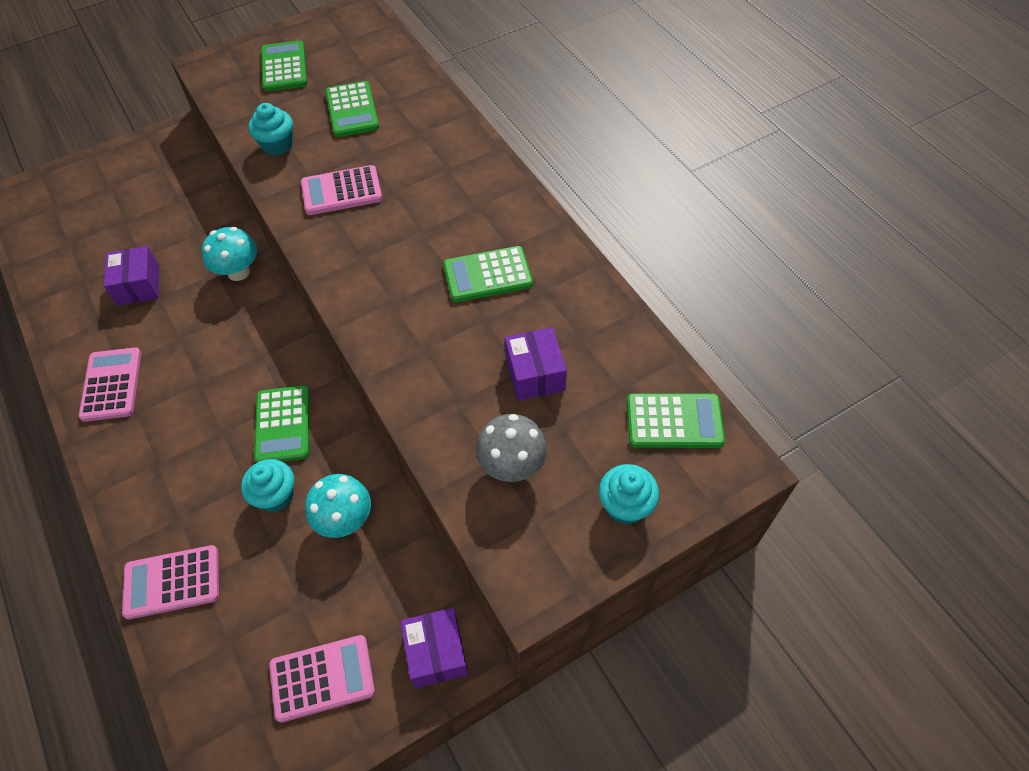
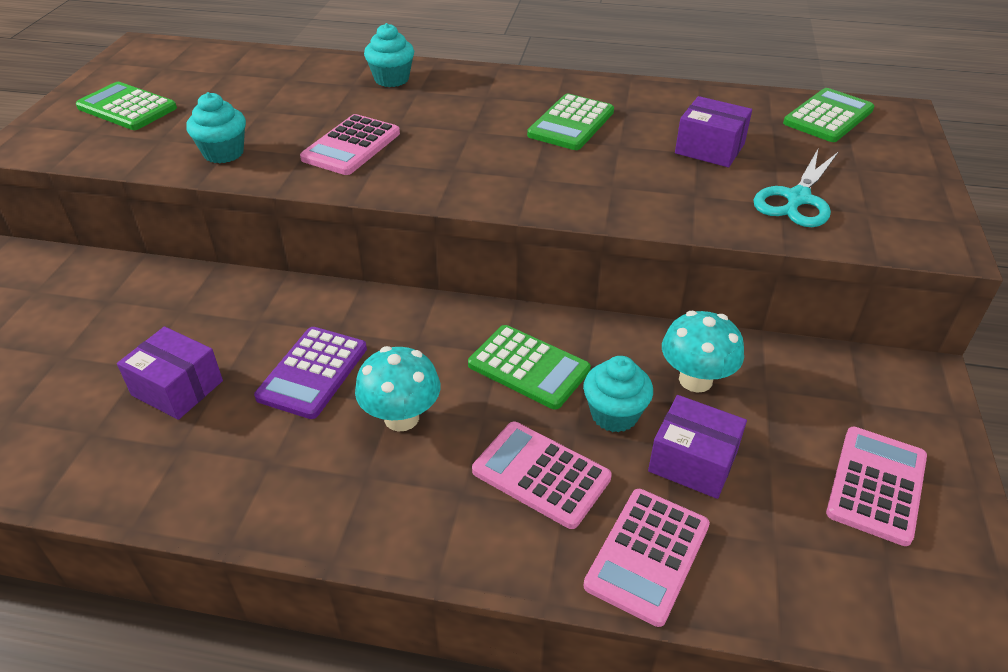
camera: 50 degrees left, 15 degrees down
(111, 385) = (292, 480): pink calculator -> pink calculator (541, 475)
(195, 330) = (313, 373): none -> purple calculator
(238, 272) = (283, 305): turquoise mushroom -> turquoise mushroom (401, 418)
(352, 110) = (259, 100): green calculator -> none
(436, 652) = (903, 392): purple box -> purple box (693, 461)
(512, 466) = (797, 199): grey mushroom -> turquoise scissors
(625, 506) = (891, 168): turquoise cupcake -> turquoise cupcake (391, 79)

